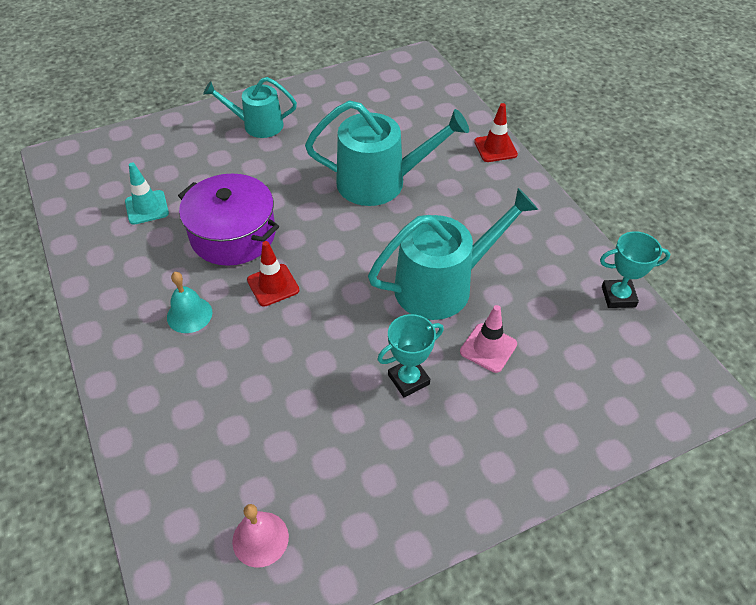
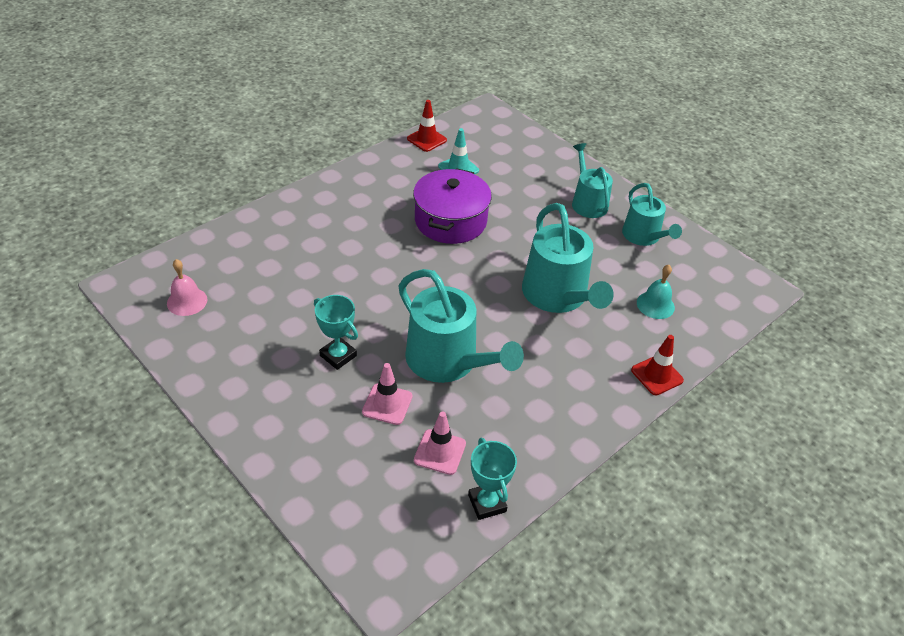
camera: 70 degrees right, 5 degrees down
(189, 314) = (362, 219): turquoise bell -> turquoise bell (655, 305)
(273, 285) = (407, 255): red traffic cone -> red traffic cone (427, 139)
(323, 104) = (643, 236): none -> turquoise watering can
(556, 318) = (440, 452): none -> pink traffic cone

